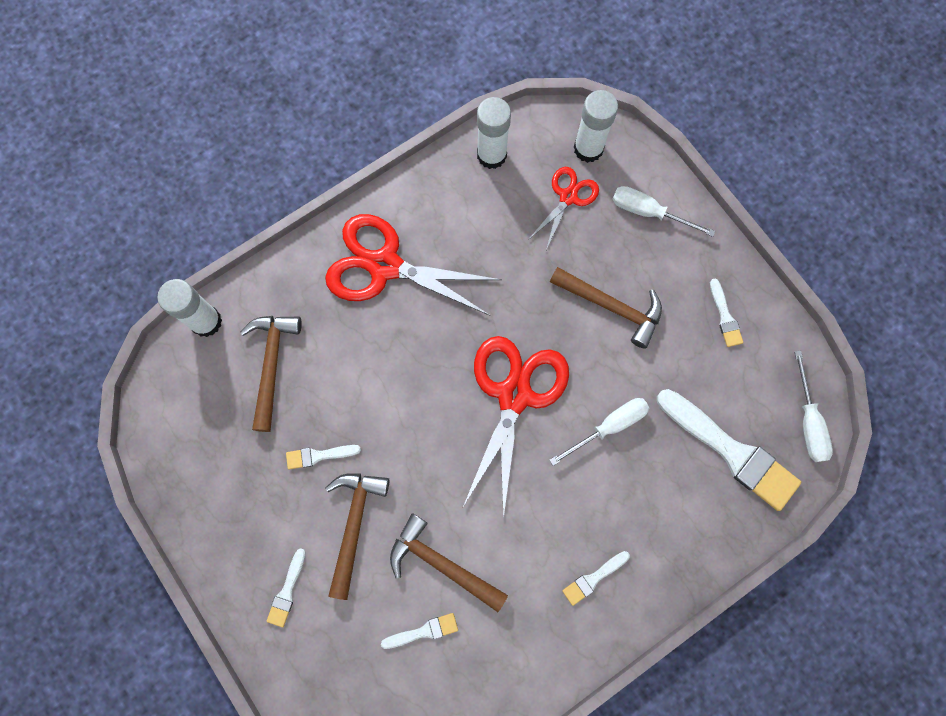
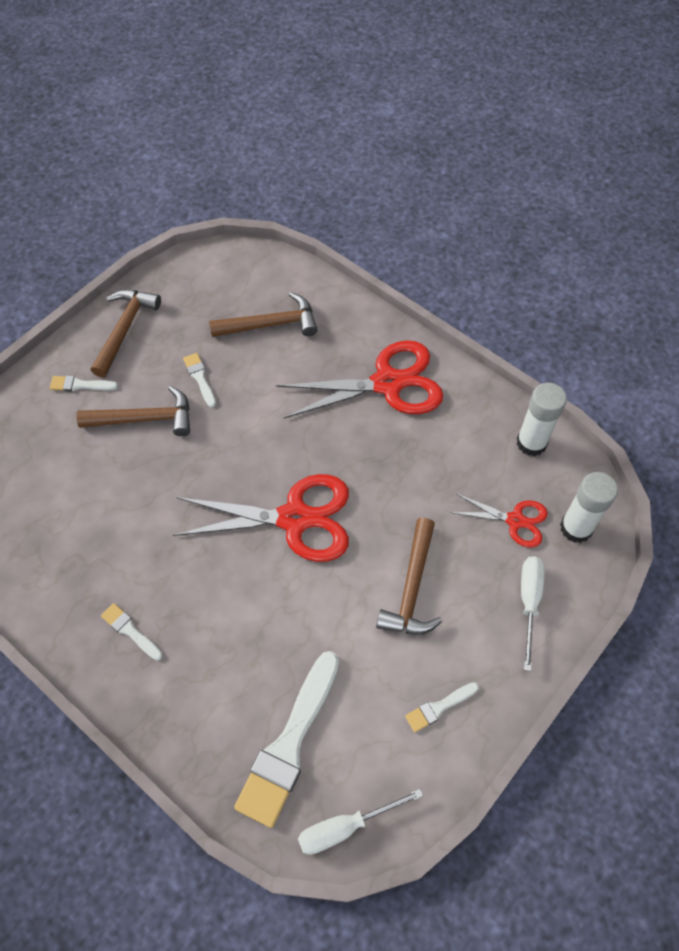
camera: 75 degrees right, 15 degrees down
(206, 321) = (295, 271): white glue stick -> none
(385, 266) = (387, 383): red scissors -> red scissors turned 75 degrees clockwise
(423, 631) = (60, 495): white brush -> none
(441, 563) = (122, 495): brown hammer -> brown hammer (125, 329)
(609, 427) = (285, 612): white screwdriver -> none

